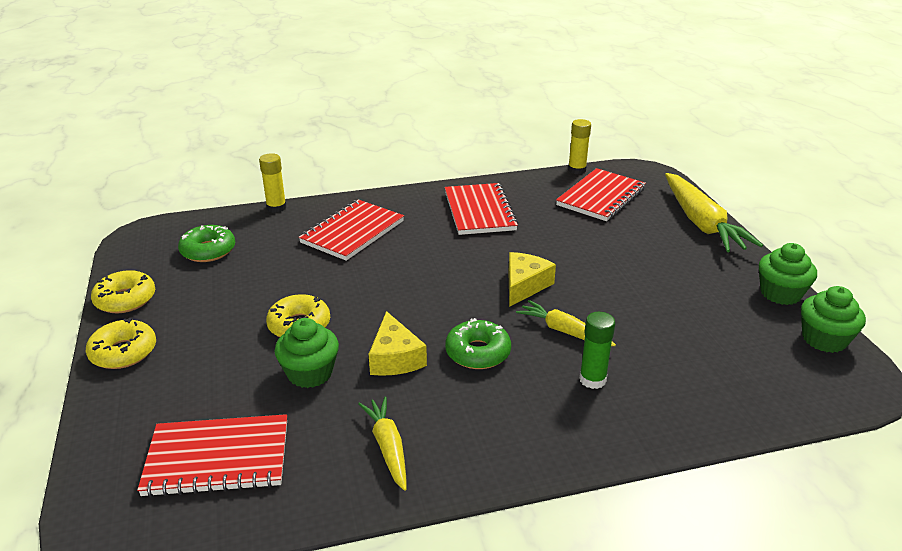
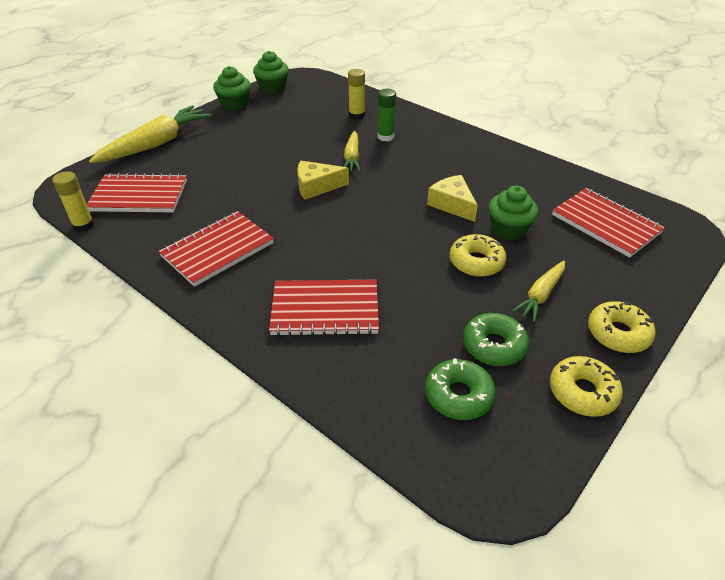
camera: 125 degrees left, 10 degrees up
(276, 208) = (330, 403): yellow glue stick -> yellow glue stick (356, 115)
(387, 447) = (516, 175): yellow carrot -> yellow carrot (540, 295)
(395, 358) = (452, 204): yellow cheese -> yellow cheese turned 75 degrees counterclockwise
(478, 352) = (409, 178): green donut -> green donut (494, 346)

